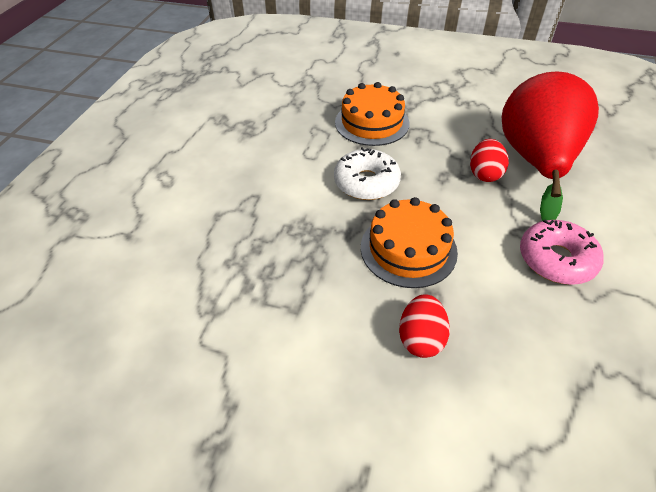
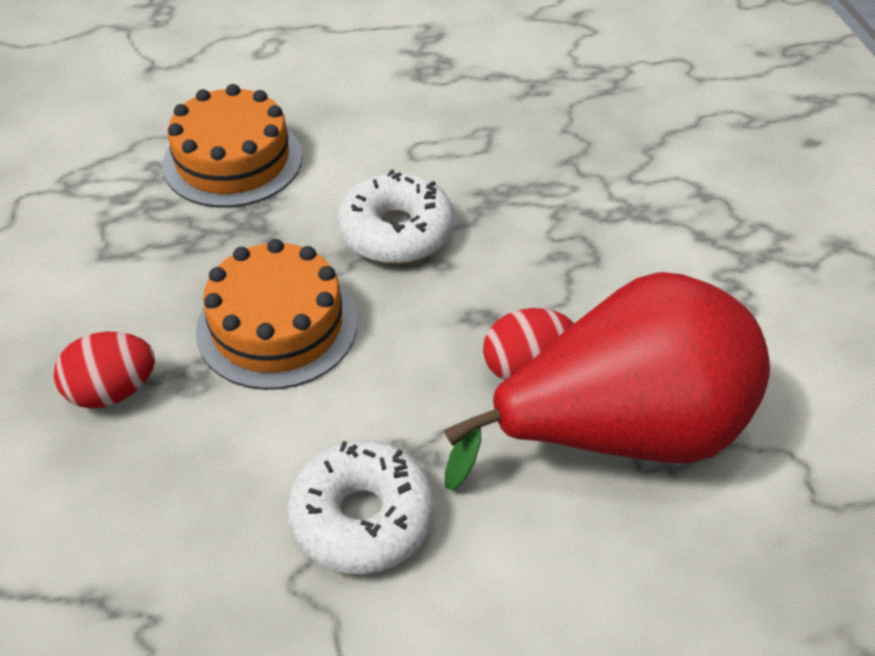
camera: 60 degrees right, 0 degrees up
(372, 123) = (557, 185): orange cake -> orange cake (233, 160)
(556, 259) = (362, 518): pink donut -> white donut

